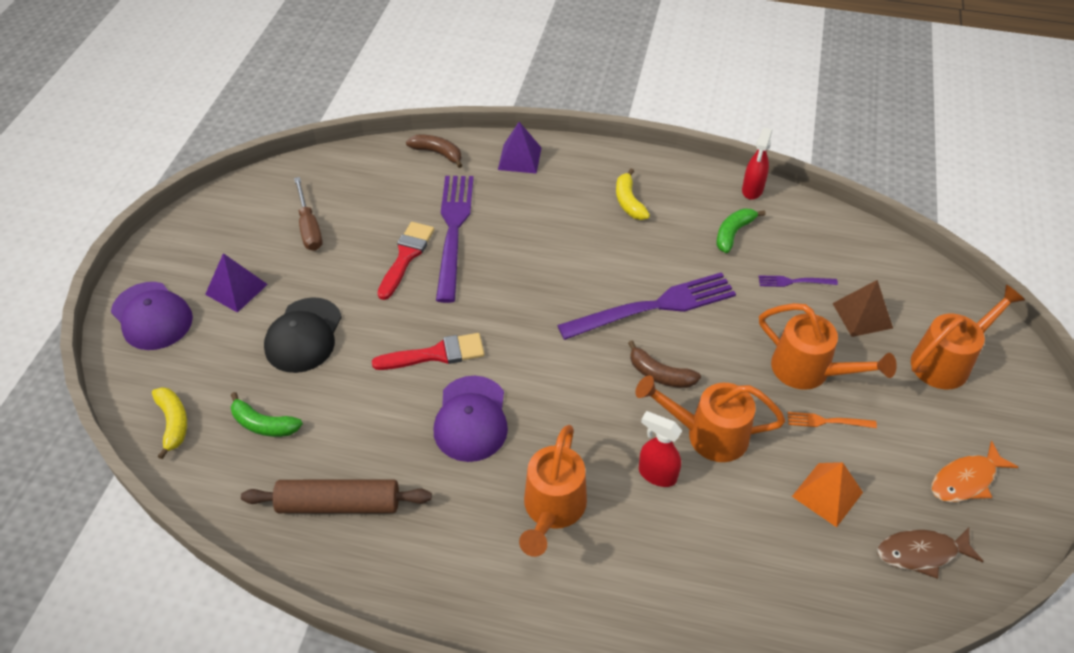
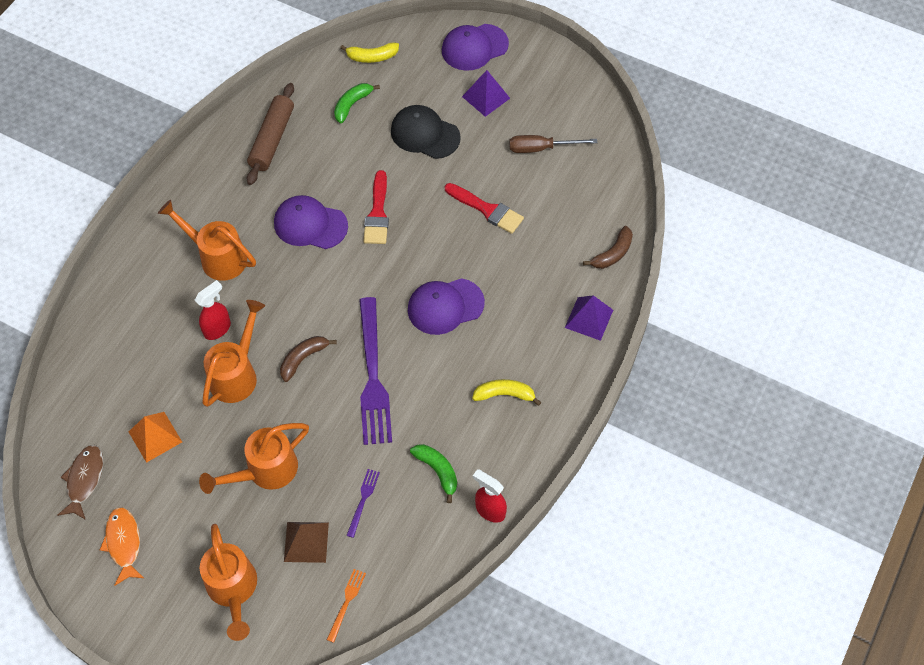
camera: 105 degrees right, 10 degrees up
(453, 231) = (507, 248): purple fork -> none
(544, 266) = (445, 306): none -> purple cap
(827, 421) = (214, 464): orange fork -> orange fork (346, 602)

